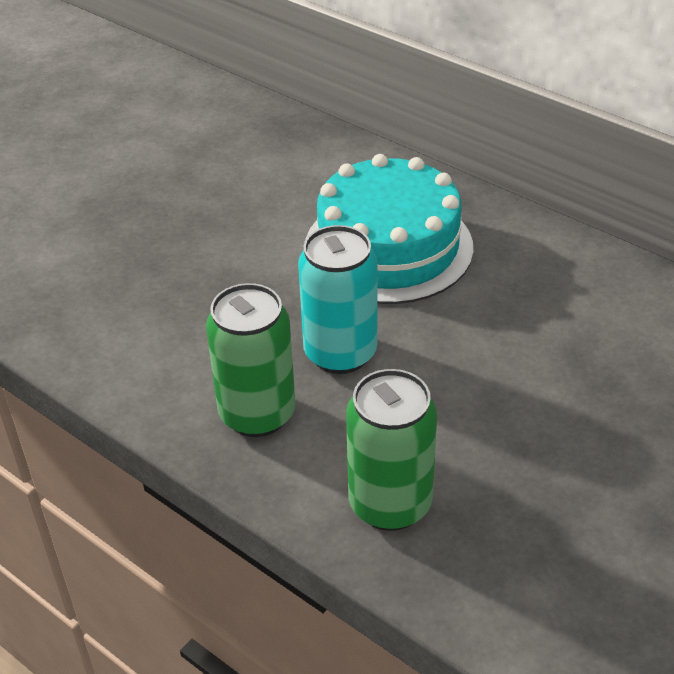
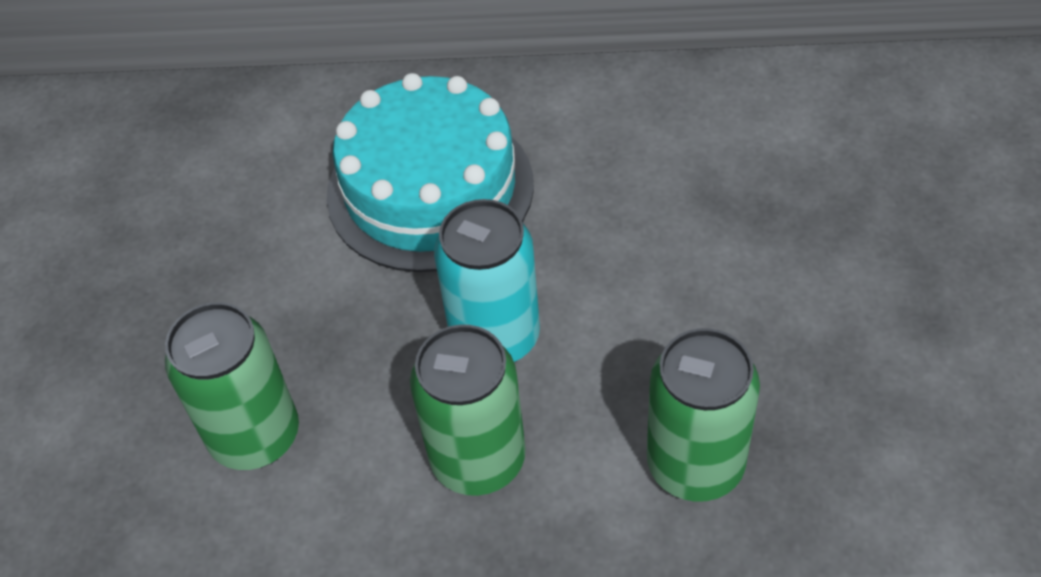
camera: 35 degrees left, 10 degrees up
(146, 323) = (255, 436): none -> green can

